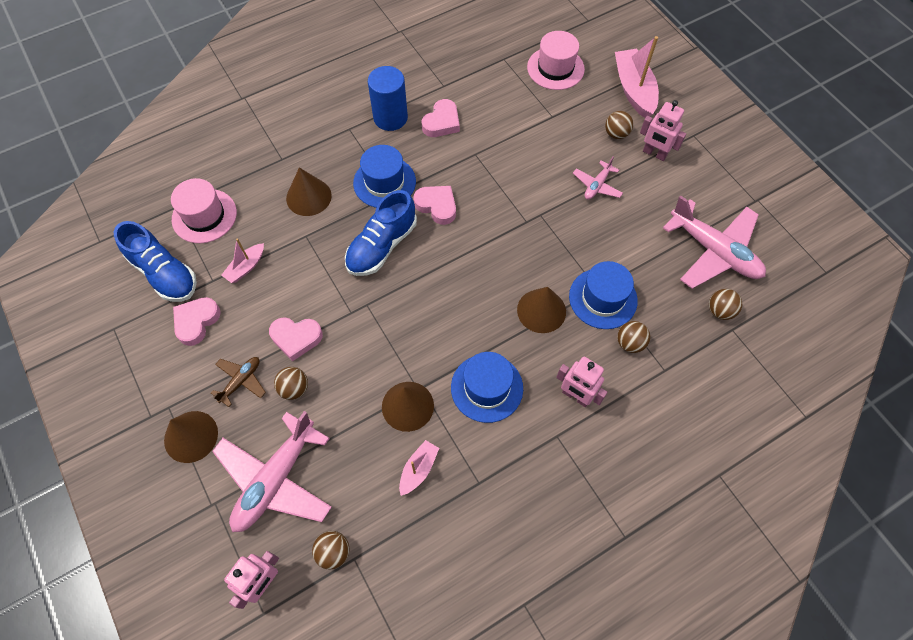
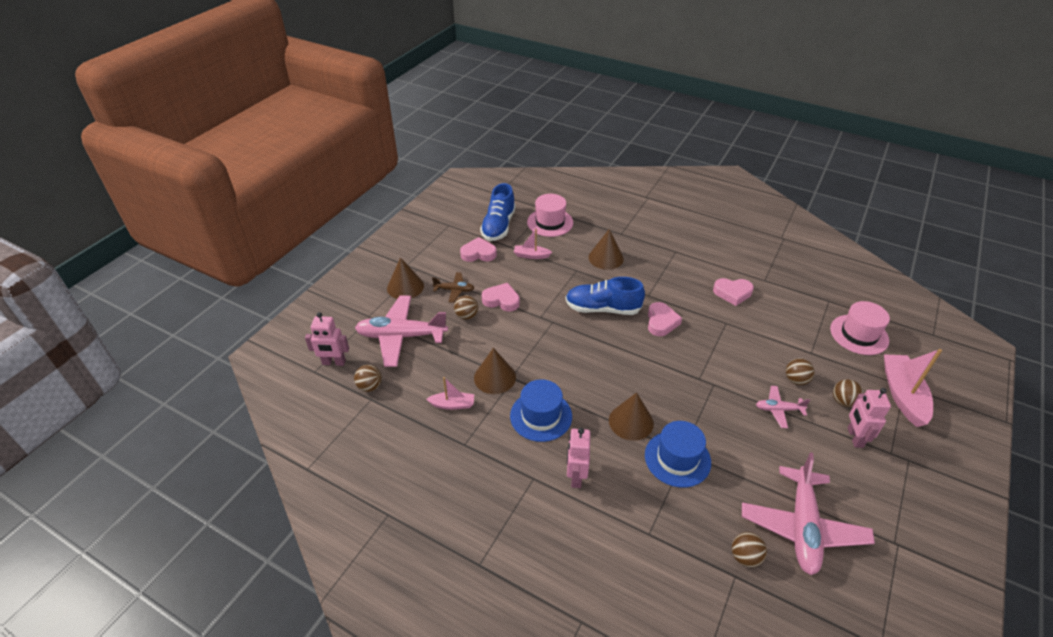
camera: 60 degrees right, 20 degrees down
(296, 338) = (501, 300): pink heart -> pink heart turned 135 degrees clockwise
(384, 182) = (652, 287): blue hat -> none
(390, 118) = (706, 266): blue cylinder -> none
(630, 343) = (653, 496): brown ball -> brown ball (796, 380)
(634, 90) = (902, 395): pink boat -> pink boat turned 45 degrees counterclockwise

